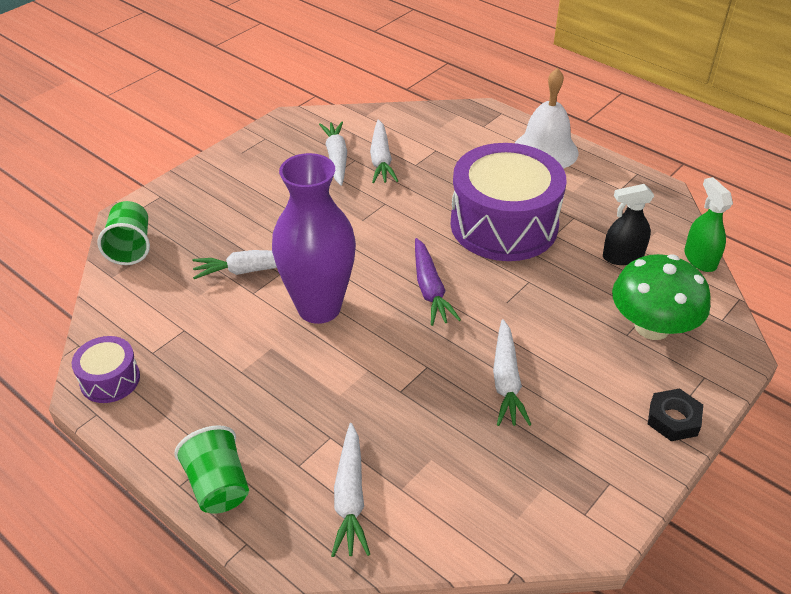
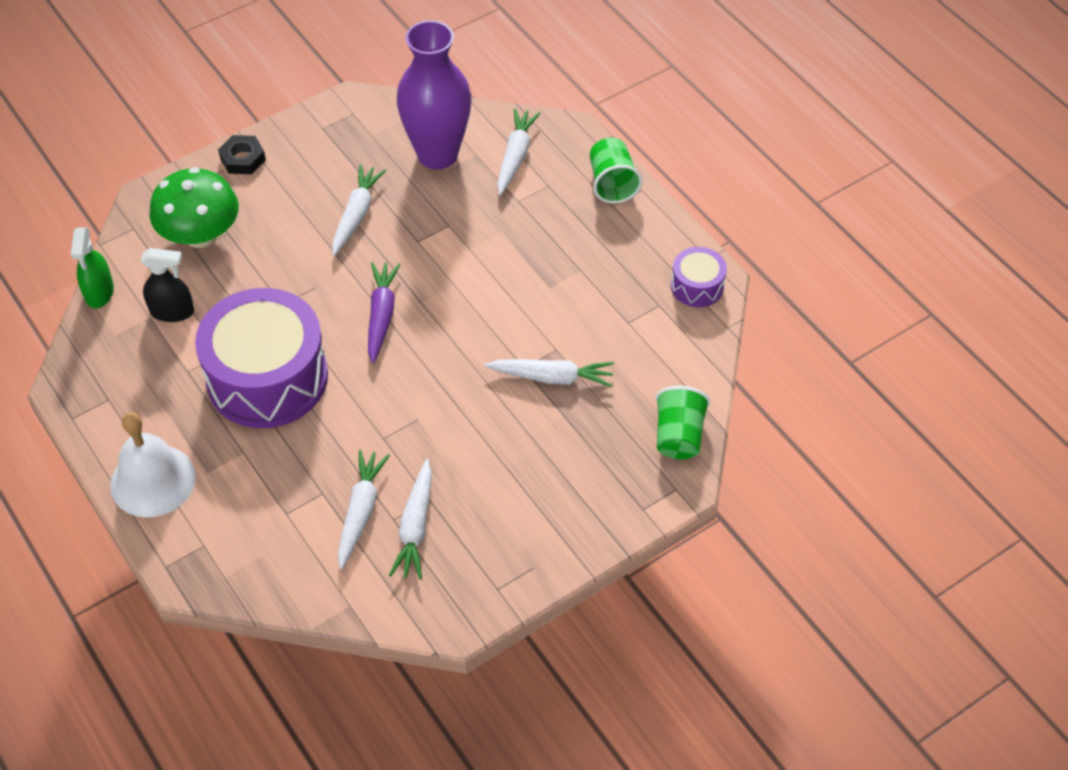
camera: 165 degrees left, 10 degrees up
(319, 308) = (495, 318): purple vase -> purple vase (437, 154)

